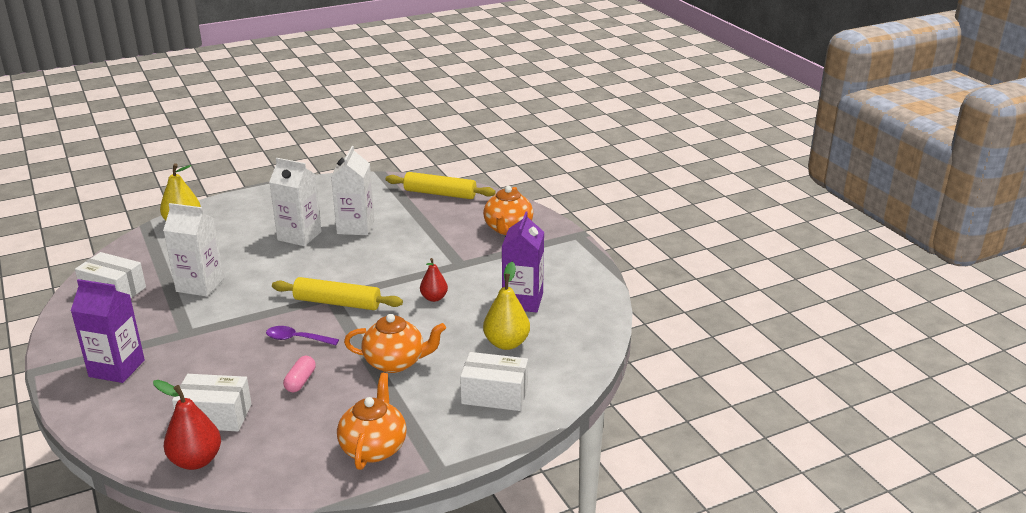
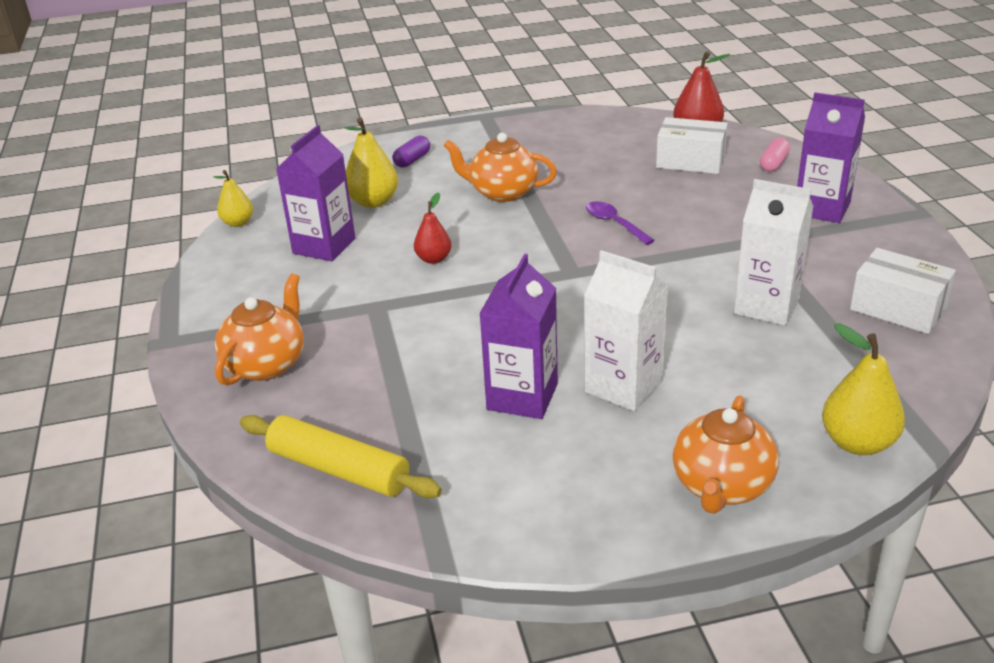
camera: 165 degrees left, 5 degrees up
(297, 339) = (614, 223): purple spoon -> purple spoon turned 150 degrees counterclockwise
(300, 381) = (607, 183): pink capsule -> pink capsule (773, 163)
(337, 303) = (563, 263): yellow rolling pin -> none
(355, 227) = (522, 396): white carton -> purple carton
(374, 448) = (537, 132): orange teapot -> orange teapot (721, 486)
(494, 395) = (412, 160): white box -> purple capsule
(607, 314) = (238, 223): none -> yellow pear

